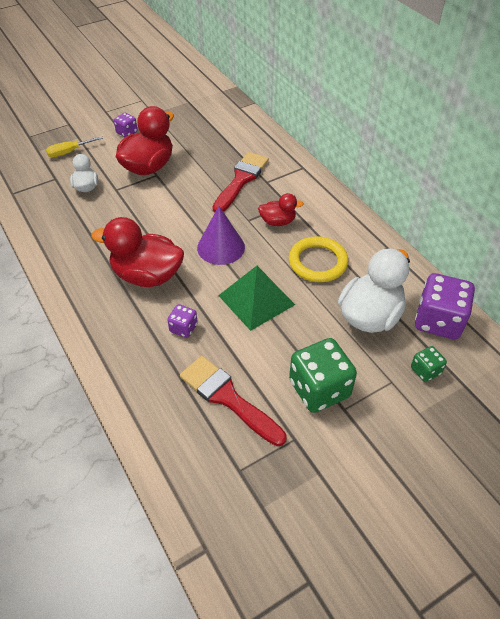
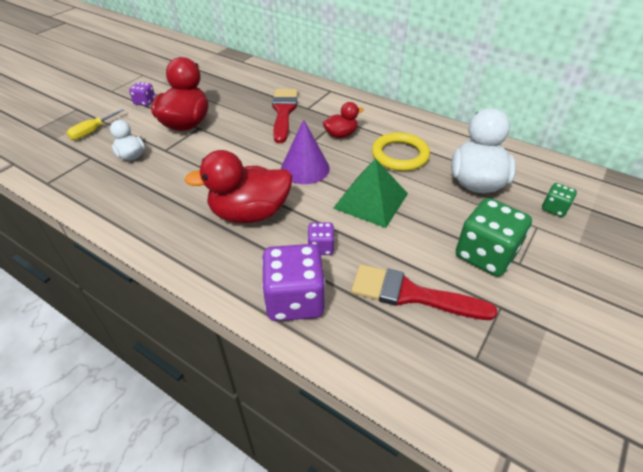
camera: 25 degrees left, 5 degrees down
(438, 321) = (530, 169): purple dice -> purple dice (294, 300)

